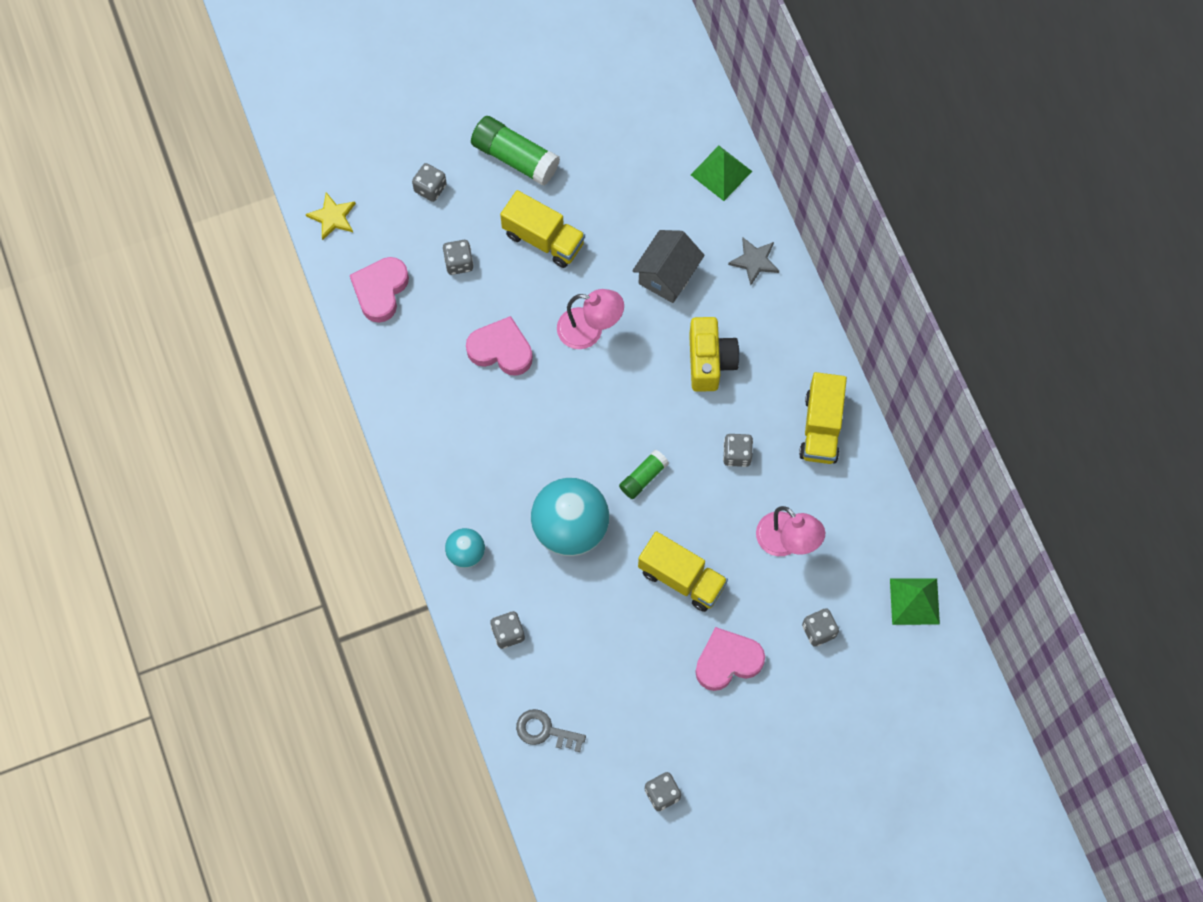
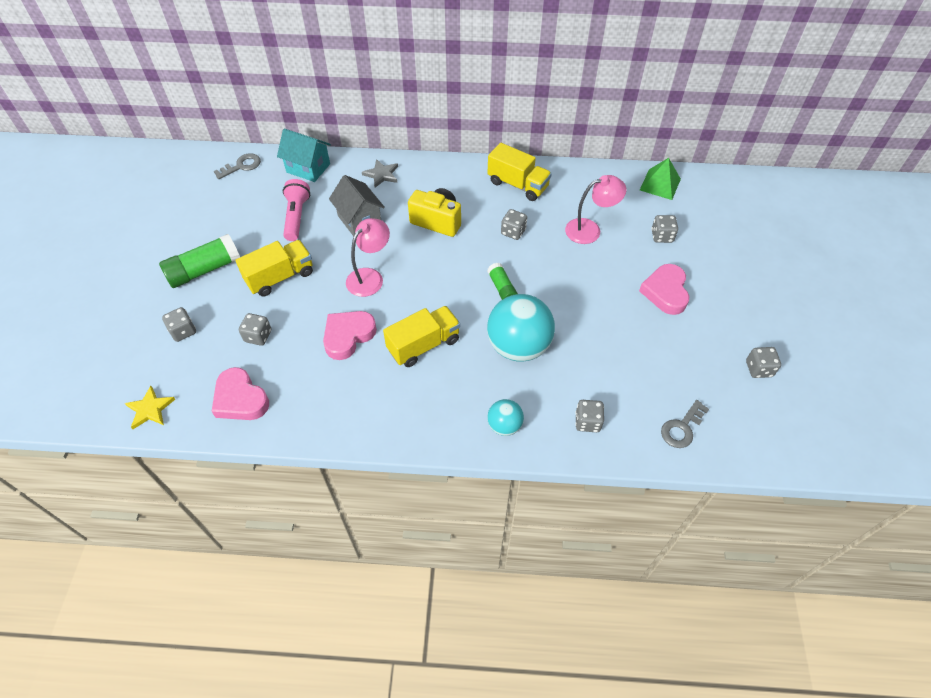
camera: 65 degrees left, 15 degrees down
(637, 205) = (296, 217): none -> pink flashlight
(681, 578) = (590, 295): yellow truck -> yellow truck (423, 345)
(685, 98) = (241, 166): none -> grey key
(721, 173) = (308, 168): green pyramid -> turquoise house

